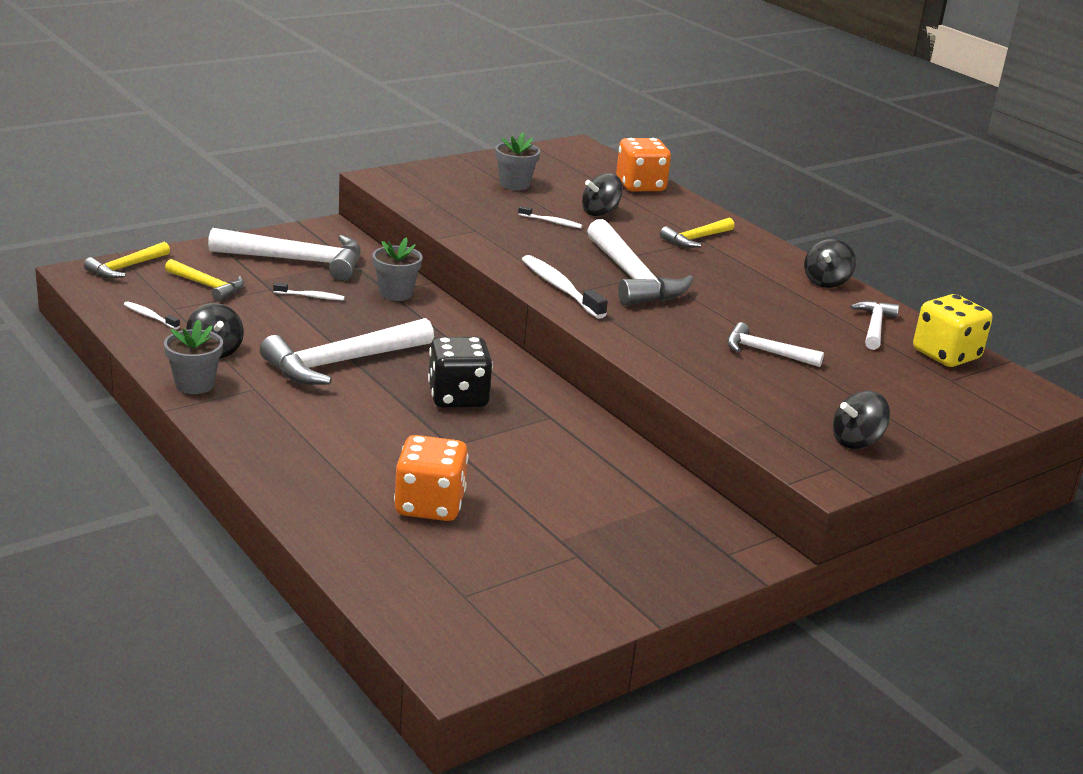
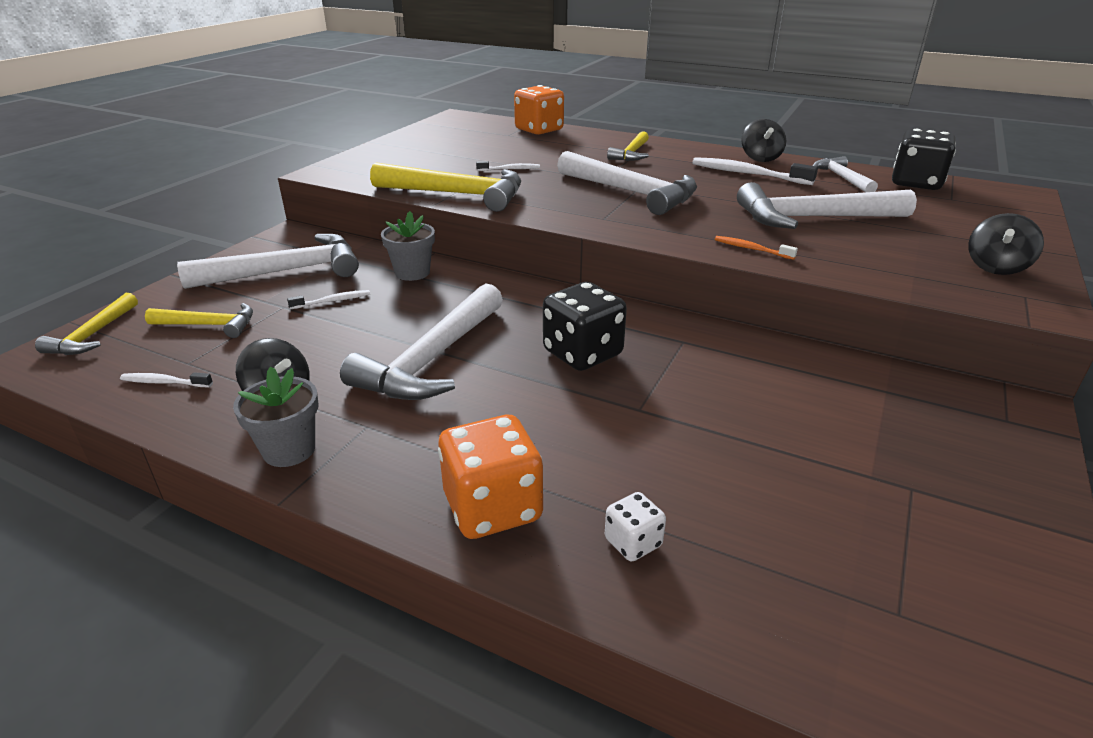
camera: 25 degrees left, 5 degrees up
(350, 506) = (633, 542): none -> white dice
(429, 505) = (708, 496): orange dice -> orange dice (492, 507)
(472, 233) = (458, 194): none -> yellow hammer
(514, 185) = (444, 151): grey flower pot -> none
(560, 288) = (589, 217): white toothbrush -> white toothbrush (747, 174)
(600, 212) = (537, 154): black spinning top -> none
(658, 357) = (751, 249): none -> orange toothbrush
(765, 352) = (812, 218): white hammer -> white hammer, size x1.80
(946, 355) = (915, 183): yellow dice -> black dice

